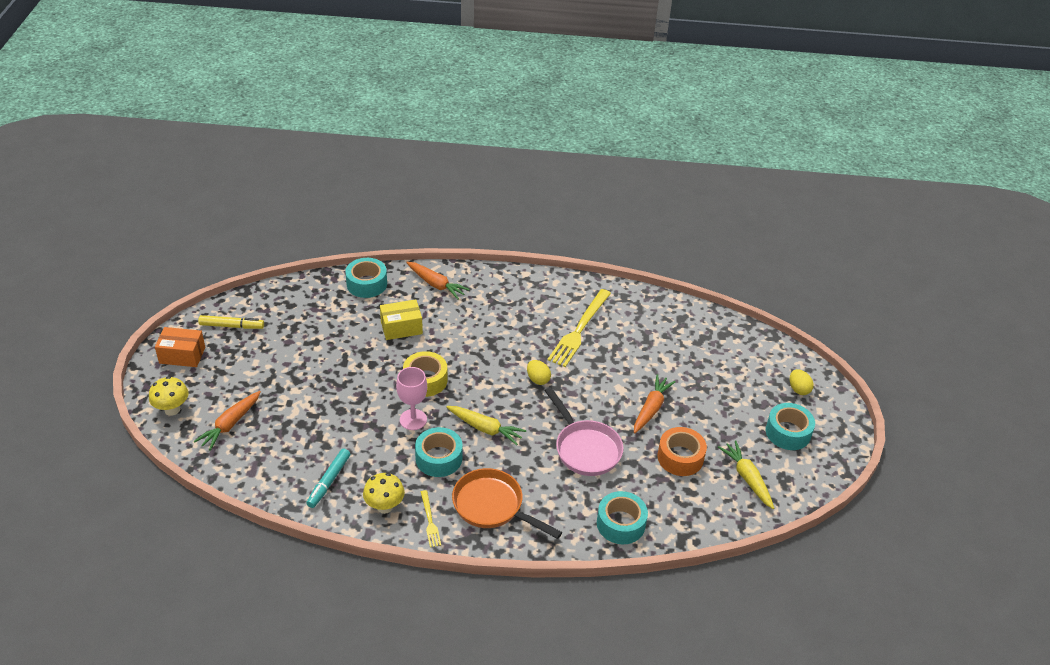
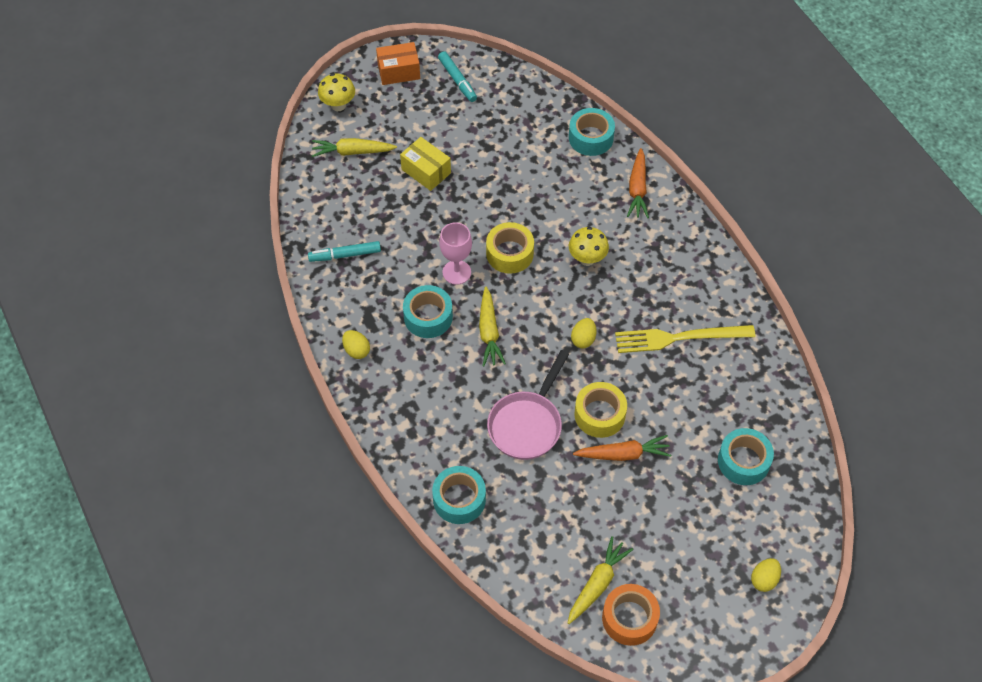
camera: 60 degrees right, 15 degrees up
(182, 355) = (399, 71): orange box -> orange box turned 75 degrees counterclockwise
(230, 424) = (352, 152): orange carrot -> yellow carrot
(232, 326) = (457, 80): yellow marker -> turquoise marker
(384, 506) = (348, 309): yellow mushroom -> yellow mushroom (587, 259)
(401, 327) = (558, 197): yellow box -> yellow box (426, 171)
(430, 521) = (356, 350): yellow fork -> yellow egg
(492, 506) = (405, 388): orange pan -> none
(609, 404) = (599, 414): none -> yellow tape
(680, 457) = (578, 511): orange tape -> orange tape (629, 618)
(788, 432) = (691, 595): turquoise tape -> turquoise tape (743, 461)

